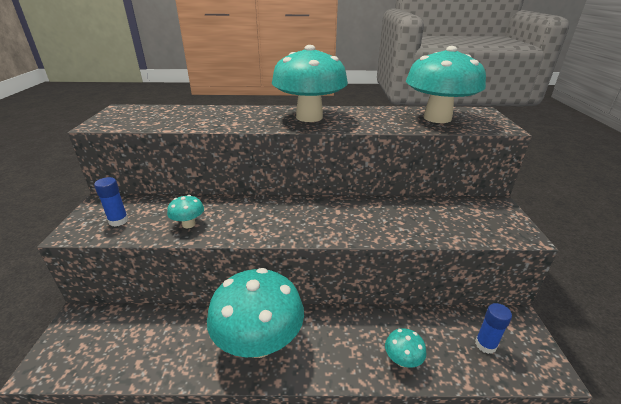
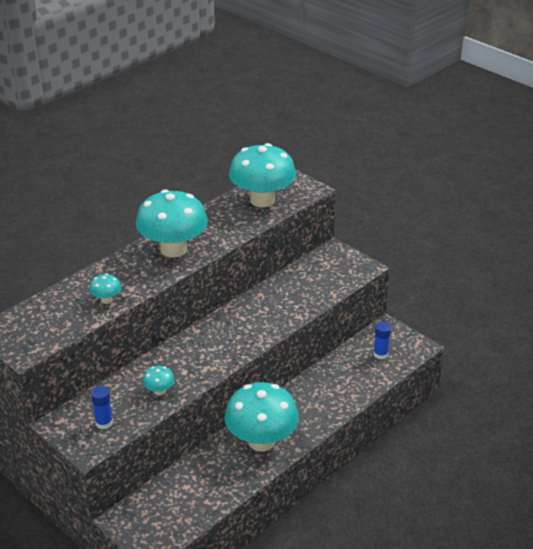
camera: 45 degrees left, 5 degrees up
(402, 360) = (347, 392): turquoise mushroom -> turquoise mushroom (106, 300)

